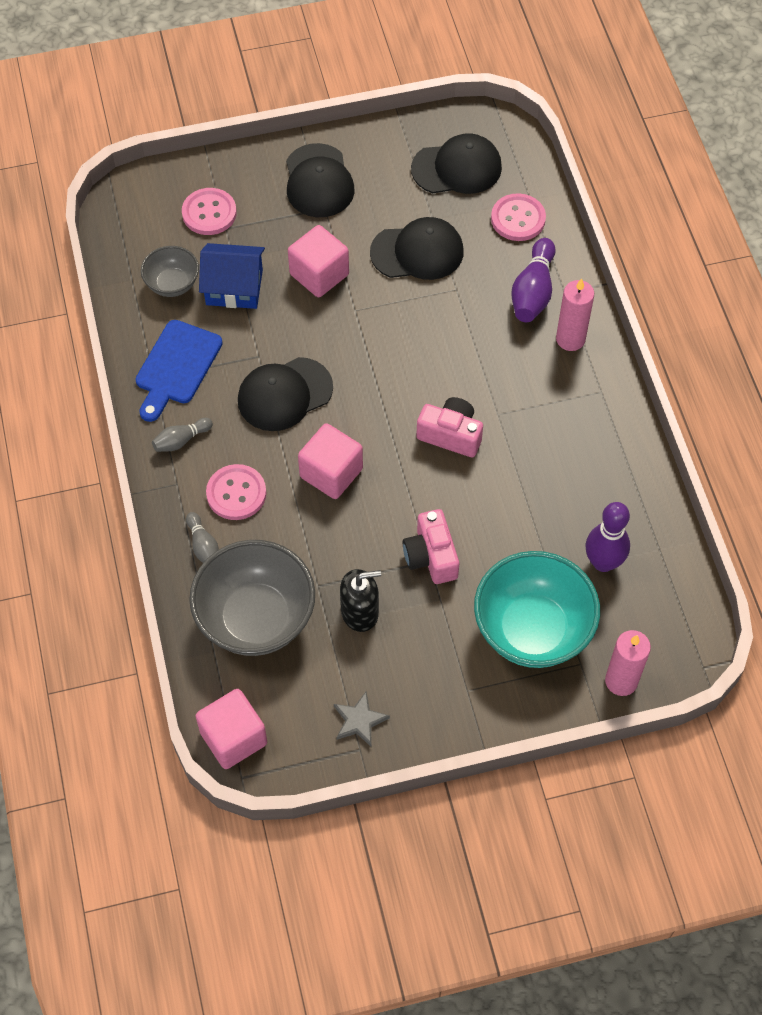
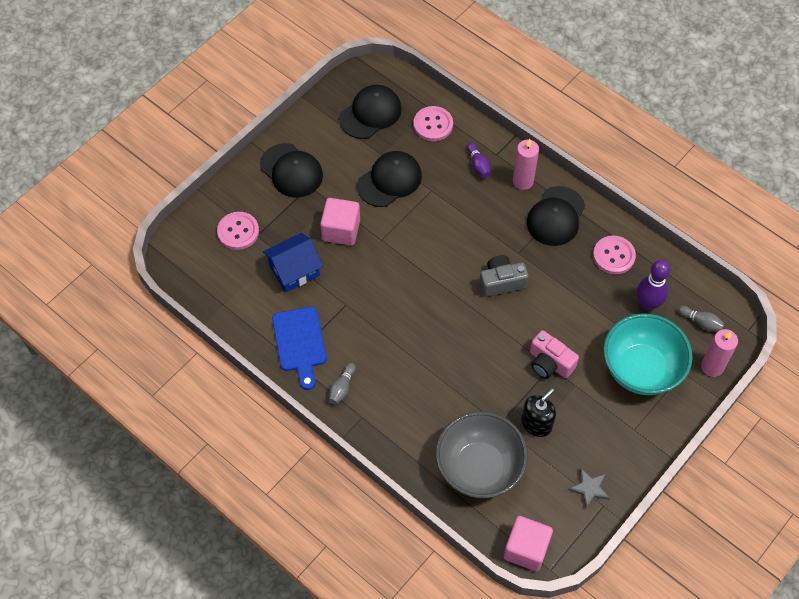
camera: 35 degrees left, 0 degrees up
(172, 284) = (253, 291): grey bowl -> none
(203, 546) = (411, 445): grey bowling pin -> grey bowling pin (701, 322)
(236, 493) = (404, 399): pink button -> pink button (614, 256)
(284, 394) = (382, 319): black cap -> black cap (556, 216)
(331, 473) = (450, 350): pink cube -> none
(451, 435) = (501, 282): pink camera -> grey camera
(533, 292) = (478, 165): purple bowling pin -> purple bowling pin, size x0.58

